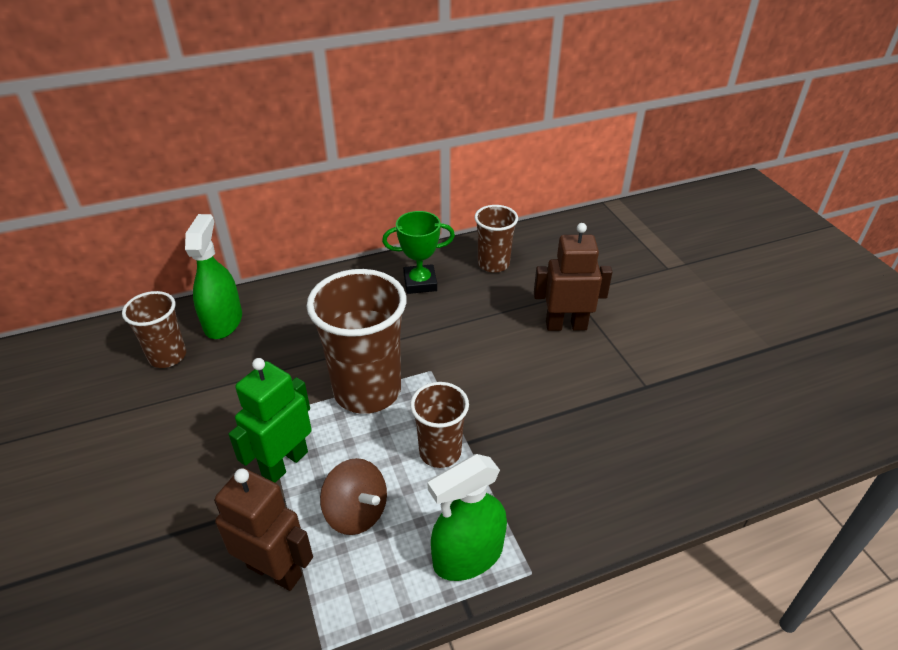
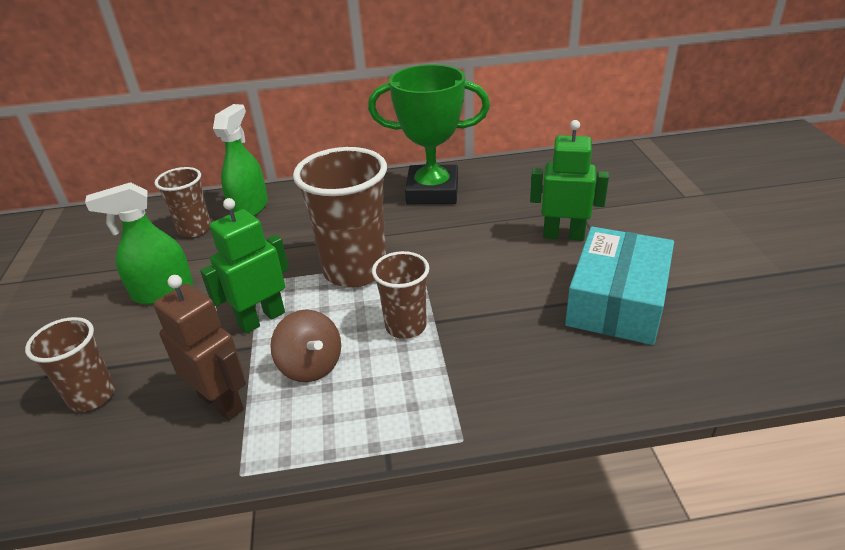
camera: 15 degrees right, 5 degrees down
(420, 283) = (432, 191): green trophy -> green trophy, size x1.71
(468, 555) = (403, 416): green spray bottle -> green spray bottle (163, 292)
(493, 264) = (507, 181): brown cup -> brown cup (92, 396)
(566, 325) = (563, 235): brown robot -> green robot
(634, 397) = (617, 301): none -> turquoise box

